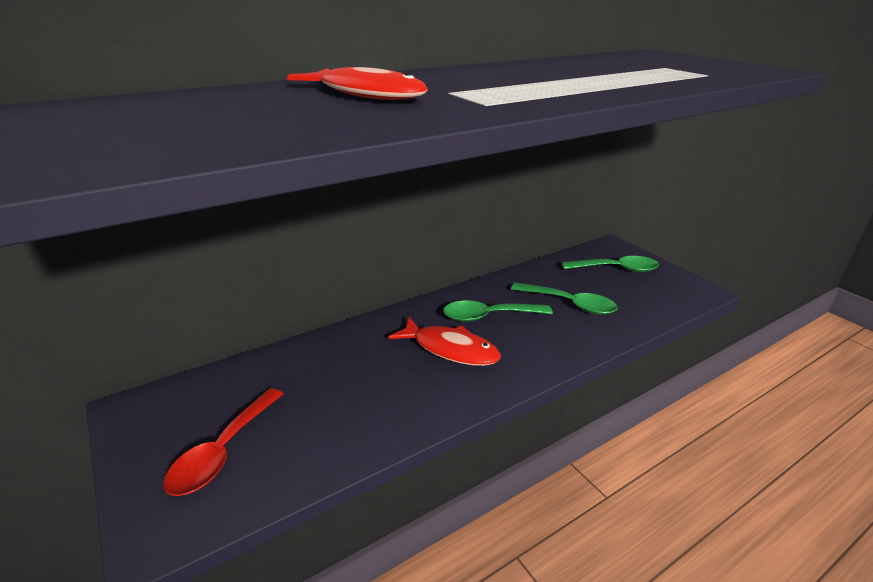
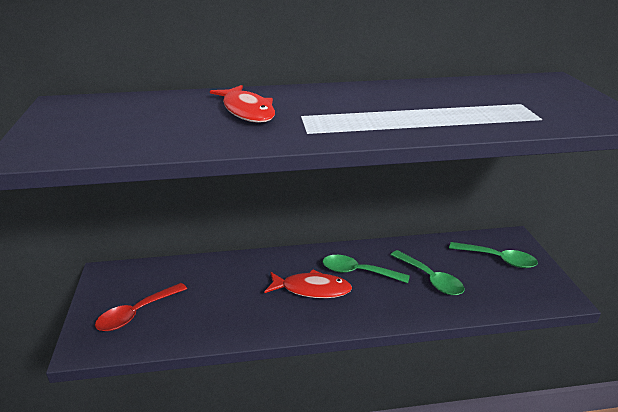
camera: 25 degrees right, 0 degrees up
(450, 349) = (312, 289): red fish -> red fish turned 45 degrees counterclockwise

